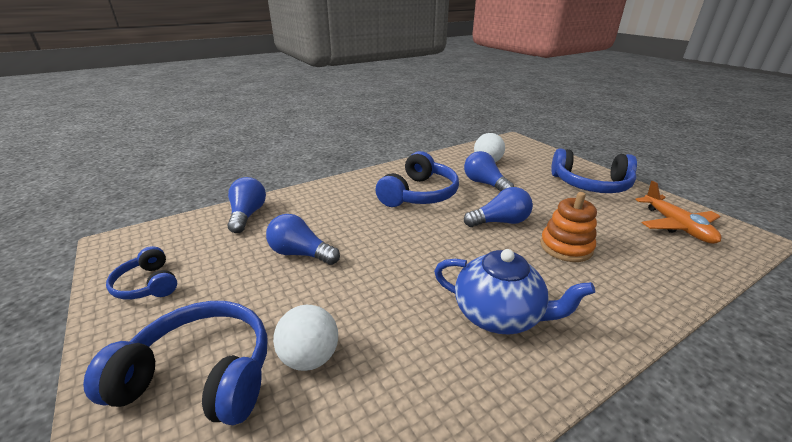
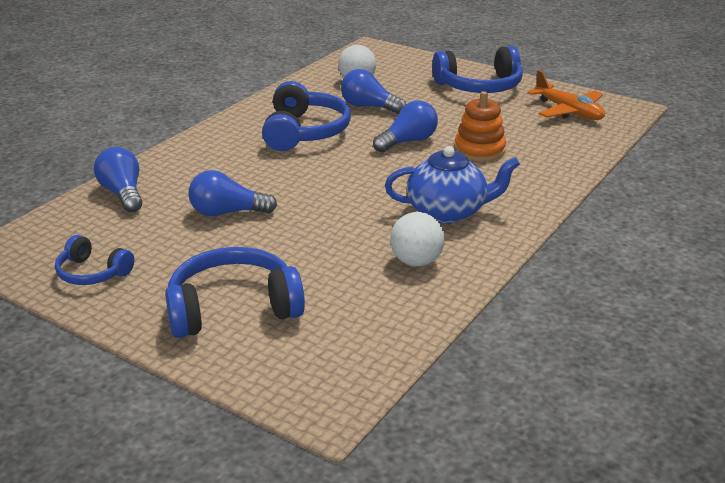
camera: 25 degrees left, 0 degrees up
(310, 357) = (314, 275): white ball -> white ball (416, 261)

